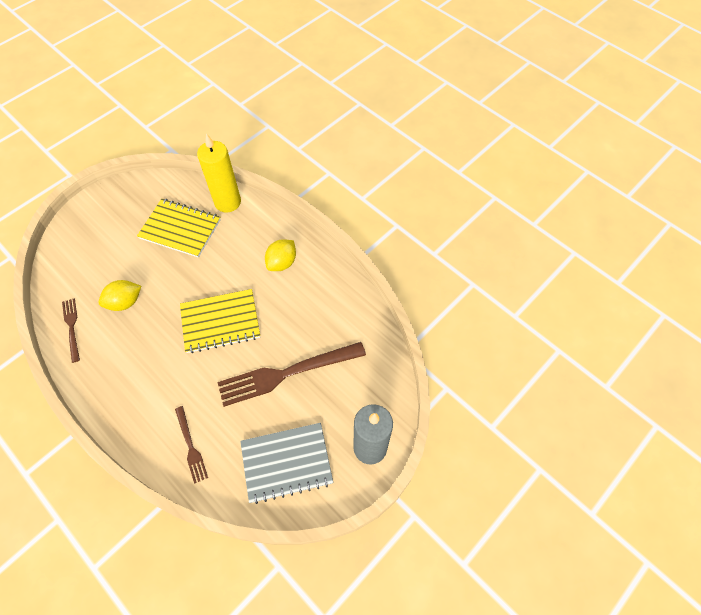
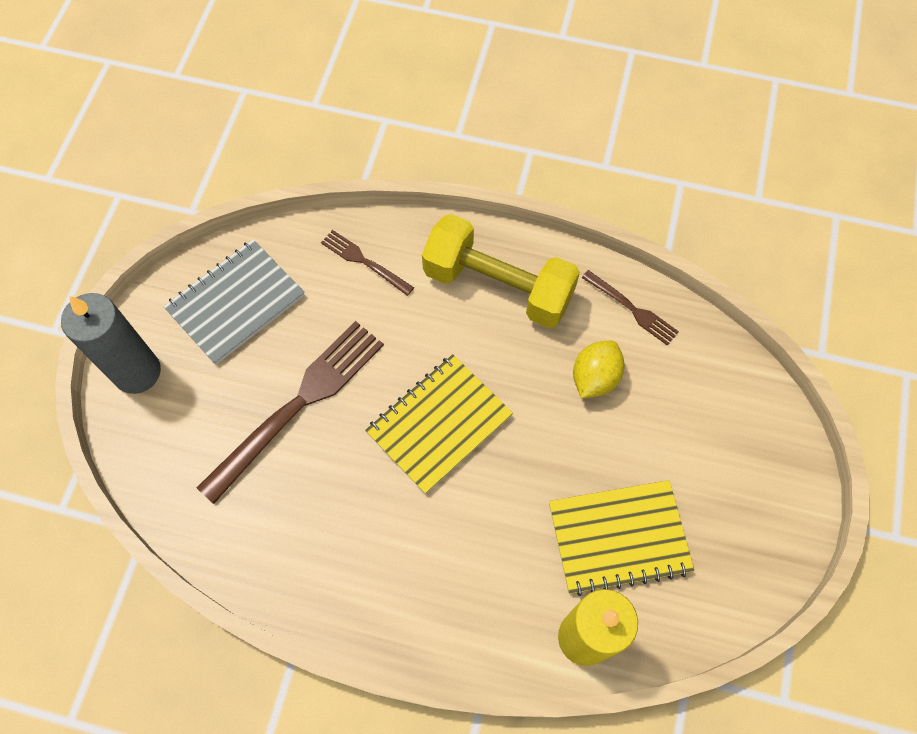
camera: 150 degrees right, 5 degrees up
(128, 382) = (498, 286): none -> yellow dumbbell
(282, 263) = (412, 571): yellow lemon -> none

